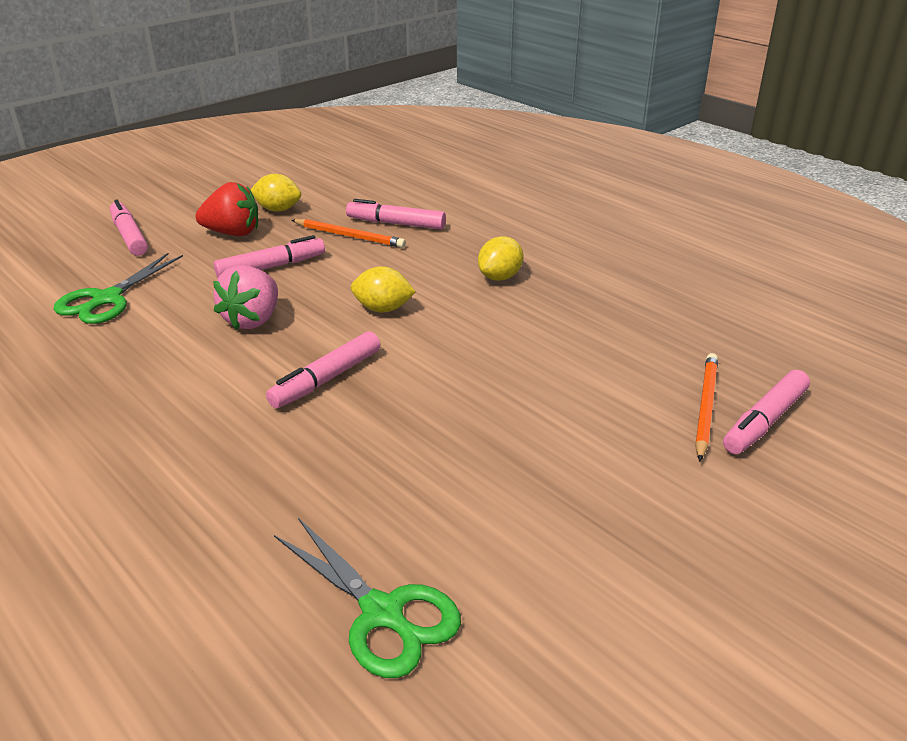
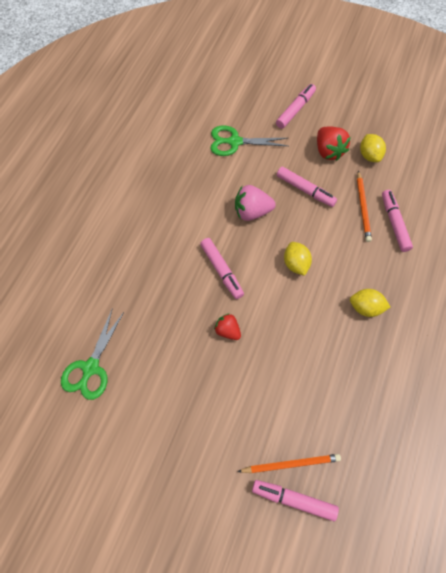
camera: 65 degrees right, 30 degrees up
(326, 379) = (221, 271): pink marker -> pink marker turned 135 degrees counterclockwise
(441, 404) = (227, 331): none -> red strawberry

